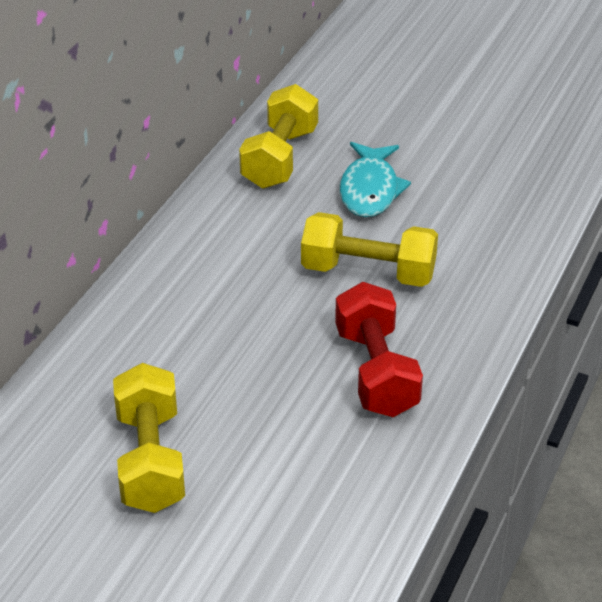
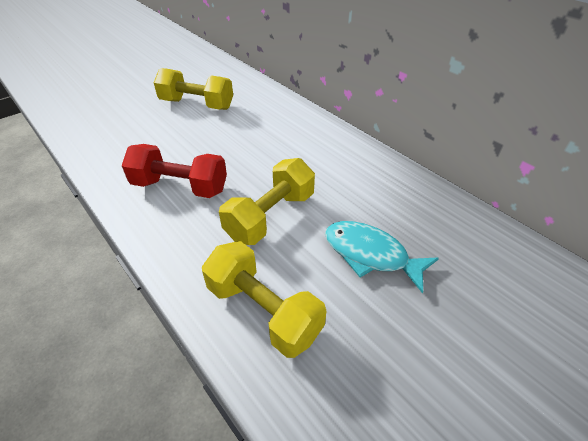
camera: 115 degrees right, 5 degrees up
(279, 158) = (435, 217): yellow dumbbell -> yellow dumbbell (263, 310)

